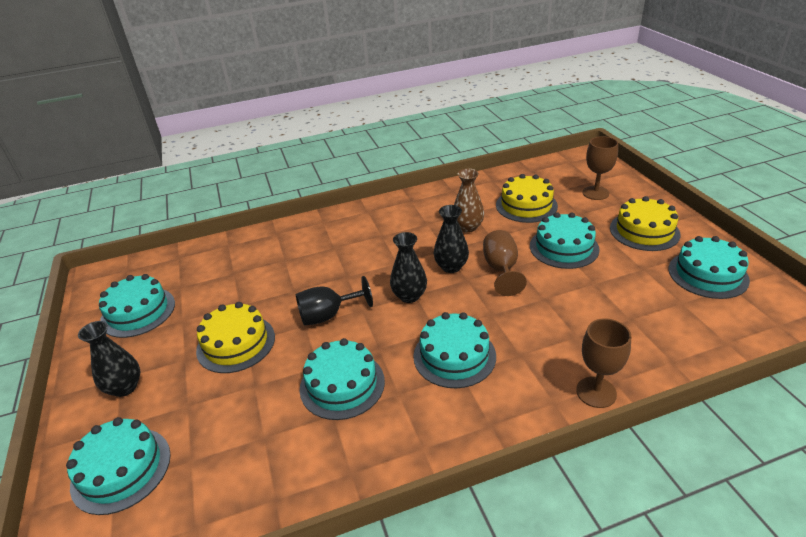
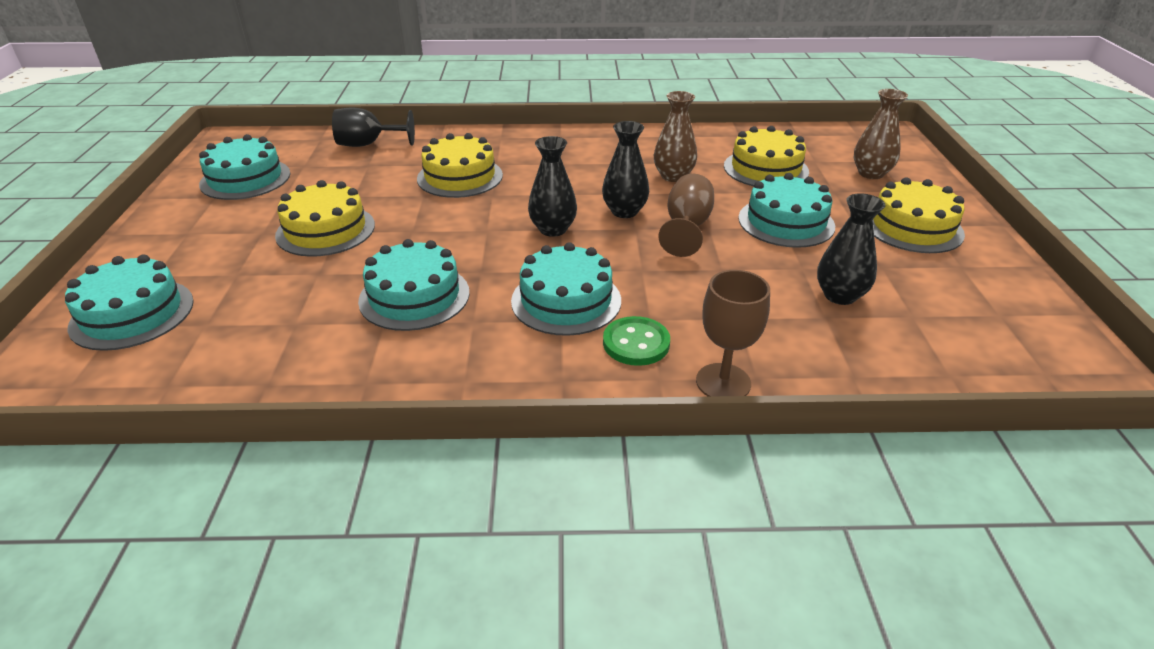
camera: 15 degrees right, 0 degrees up
(125, 387) = (186, 243): black vase -> black vase (840, 295)
(313, 266) = (460, 177): none -> yellow cake
(328, 315) = (445, 227): black goblet -> black goblet (368, 144)
(522, 378) = (636, 343): none -> green button
(595, 193) = (871, 173): brown goblet -> brown vase
(708, 274) = (974, 293): turquoise cake -> none

